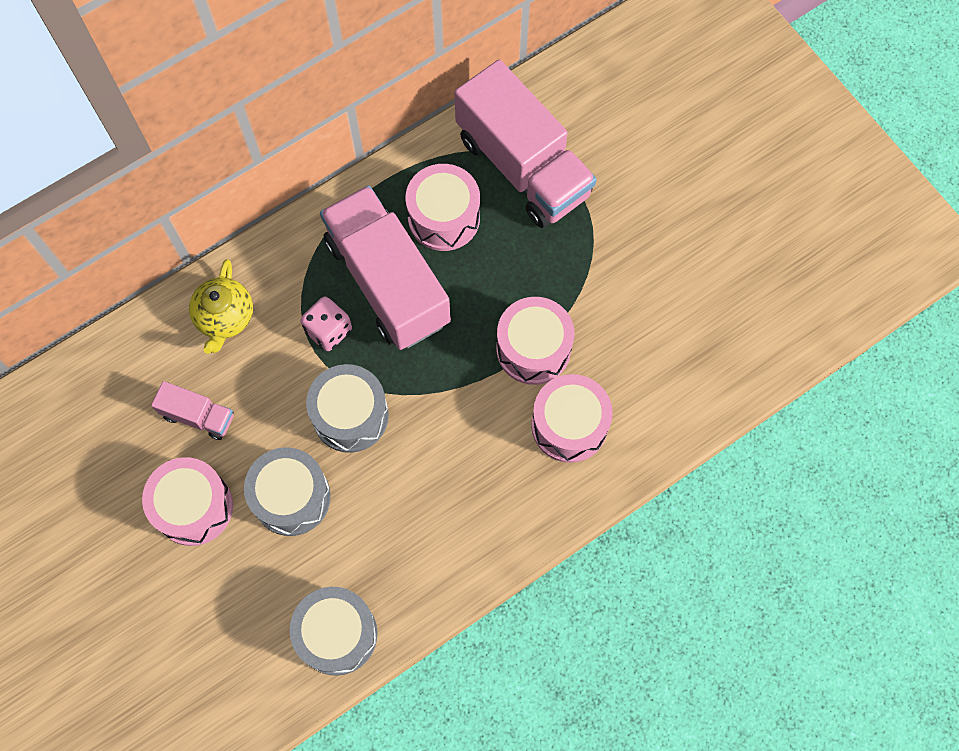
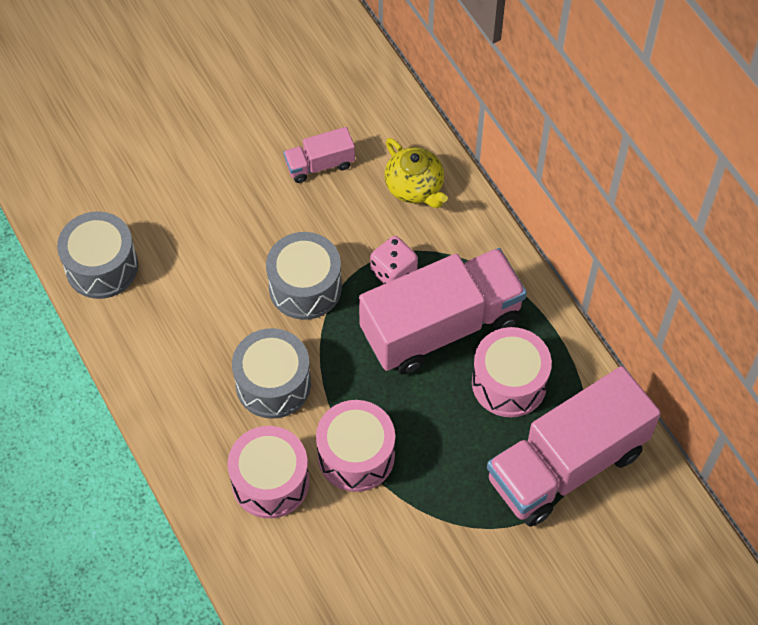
camera: 95 degrees right, 10 degrees down
(194, 507) = (235, 160): pink drum -> none
(198, 416) = (320, 165): pink truck -> pink truck turned 45 degrees clockwise
(225, 317) = (415, 187): yellow teapot -> yellow teapot turned 135 degrees counterclockwise
(291, 497) = (232, 236): grey drum -> grey drum (273, 384)

